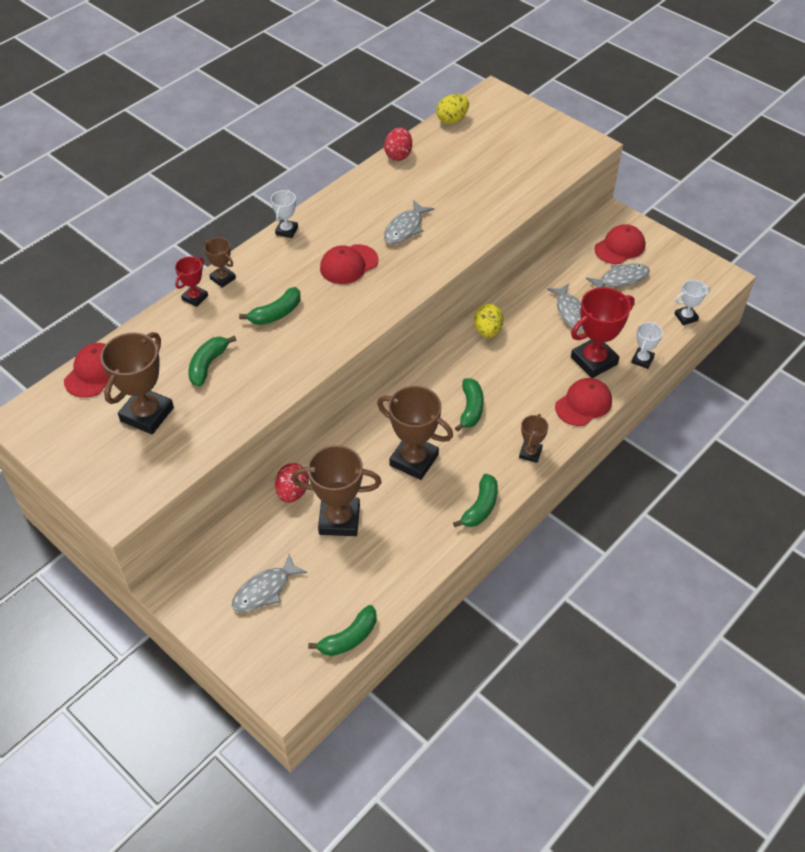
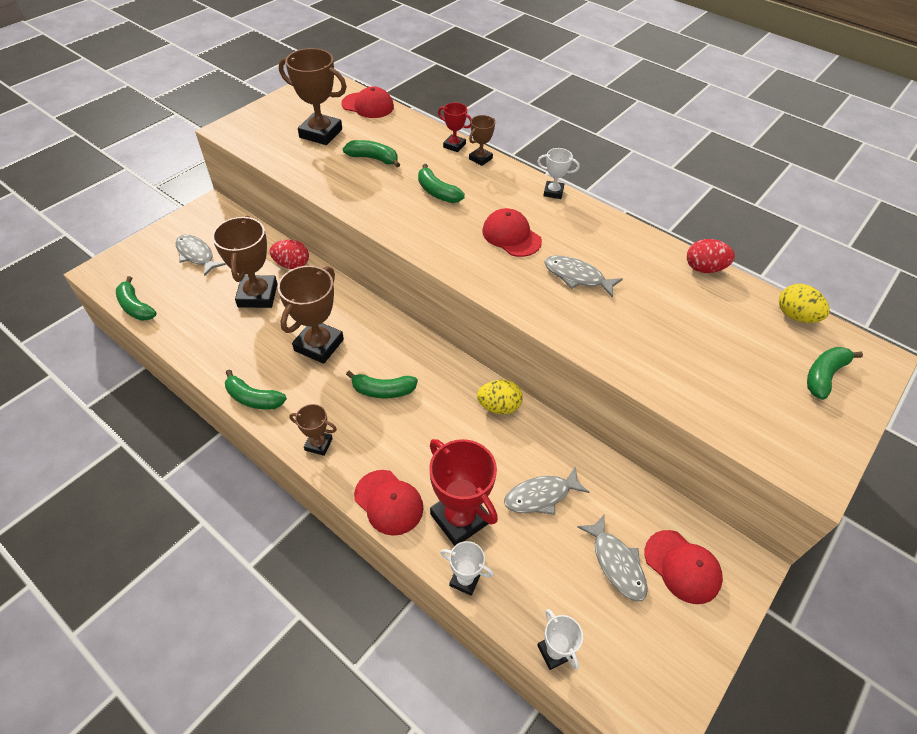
camera: 85 degrees right, 0 degrees up
(509, 120) = (824, 375): none -> green banana

